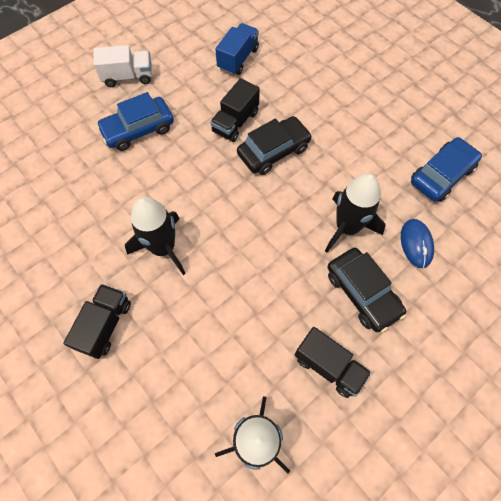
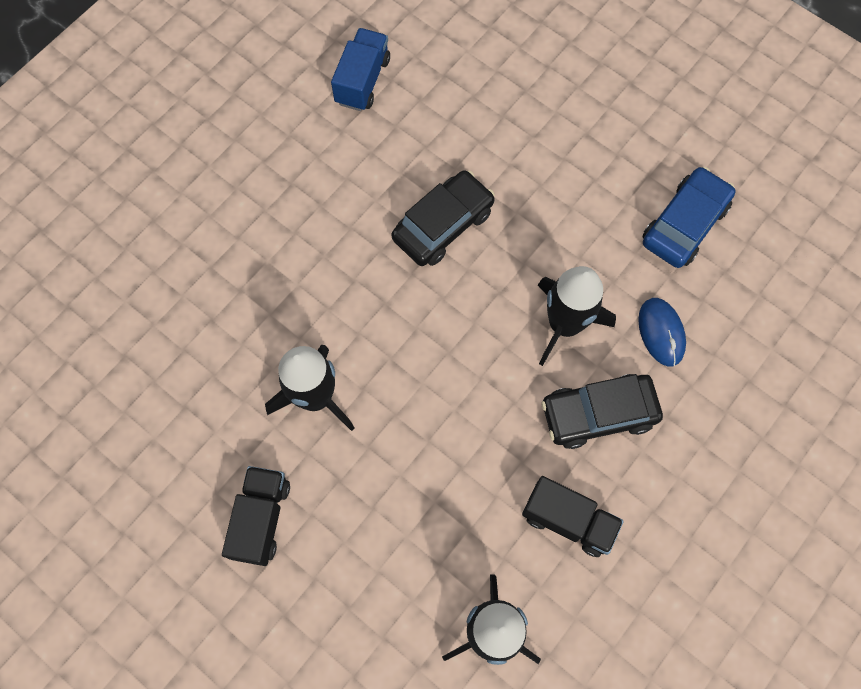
camera: 10 degrees left, 5 degrees up
(128, 77) = (202, 137): white truck -> none
(138, 130) = (238, 222): blue car -> none
(235, 122) = (379, 187): black truck -> none
(362, 293) = (598, 414): black car -> black car turned 120 degrees clockwise

